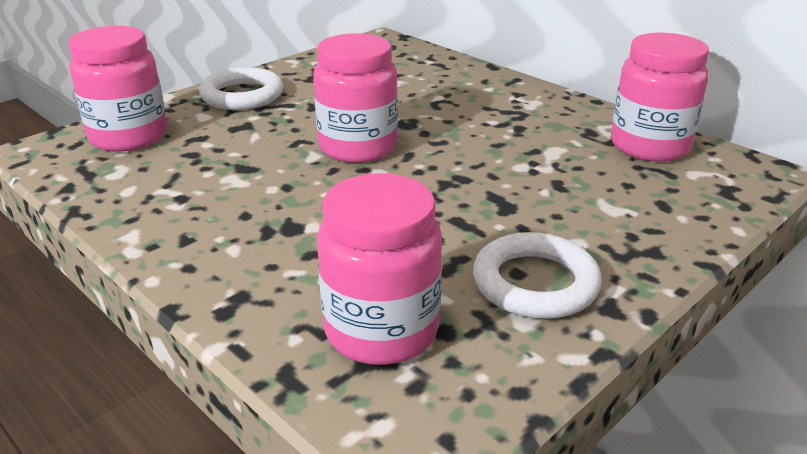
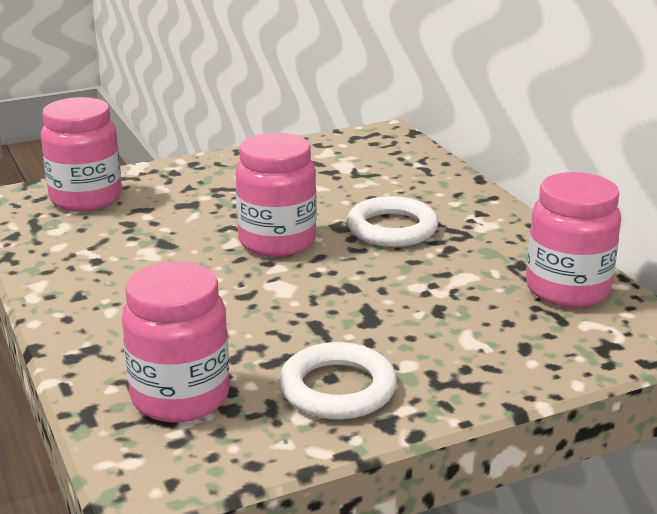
camera: 20 degrees right, 5 degrees down
(242, 95) = (208, 174): white ring -> white ring (392, 229)

